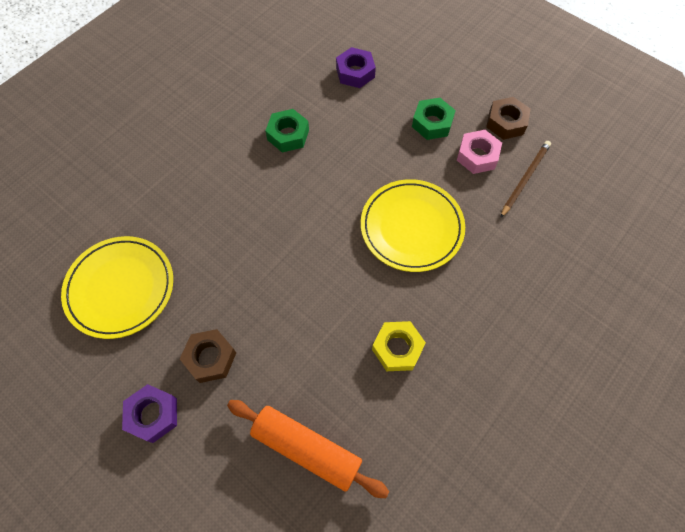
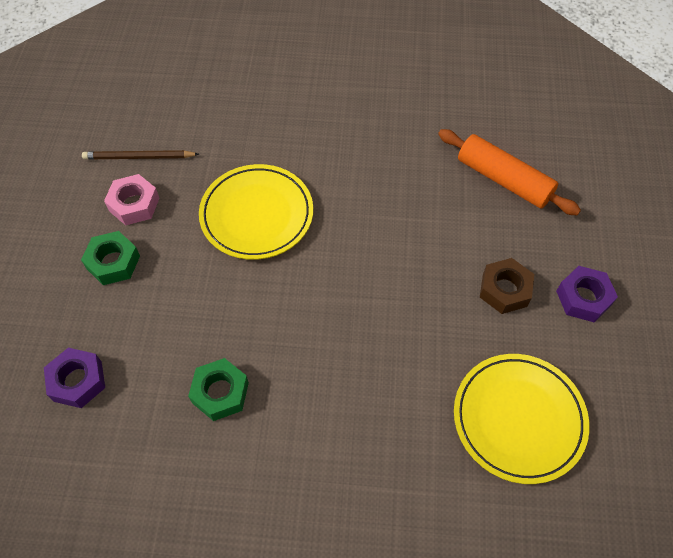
camera: 125 degrees left, 5 degrees down
(306, 449) = (503, 180): orange rolling pin -> orange rolling pin turned 45 degrees counterclockwise
(397, 348) = (379, 166): yellow nut -> none
(506, 122) = (73, 200): brown nut -> none

